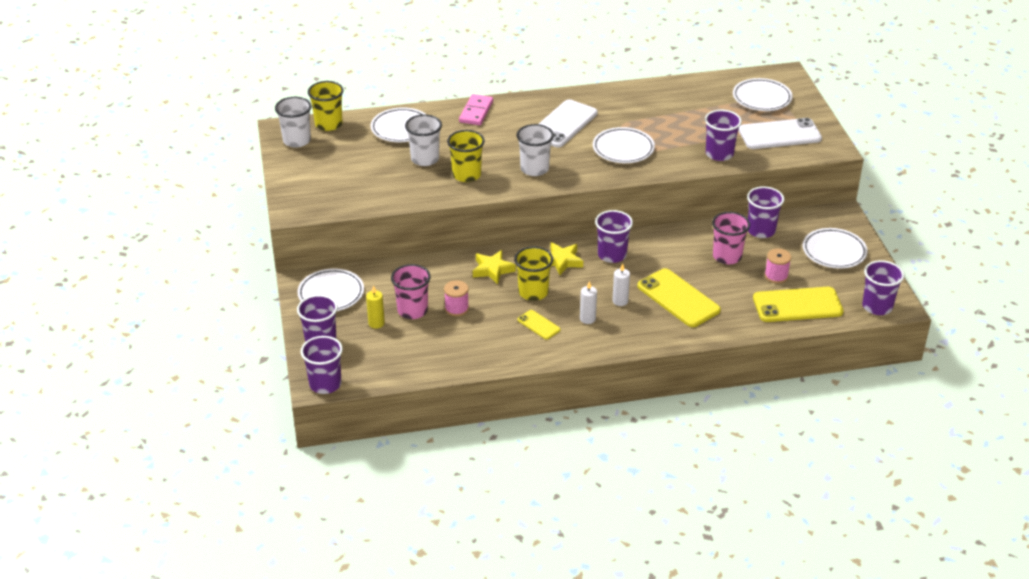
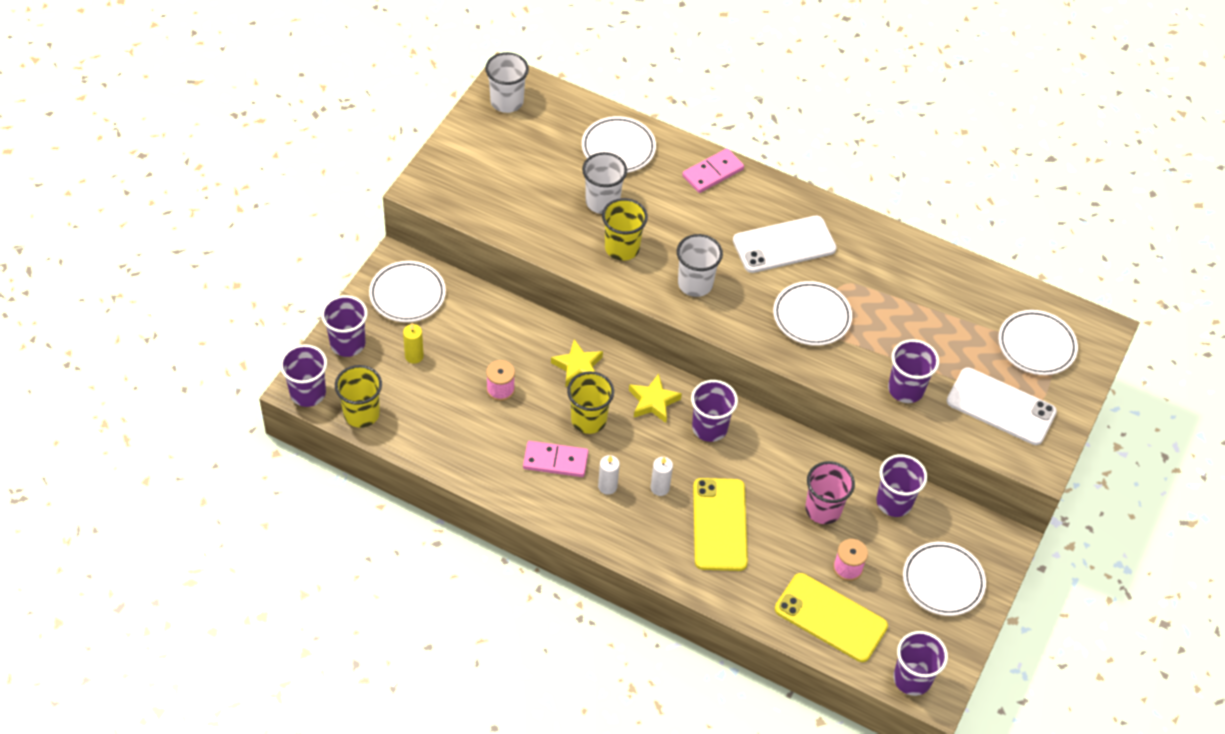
camera: 35 degrees right, 15 degrees up
(328, 124) = (555, 99): yellow cup -> yellow cup (361, 413)
(412, 310) = (459, 364): pink cup -> none
(538, 325) = (555, 461): yellow phone -> pink domino

